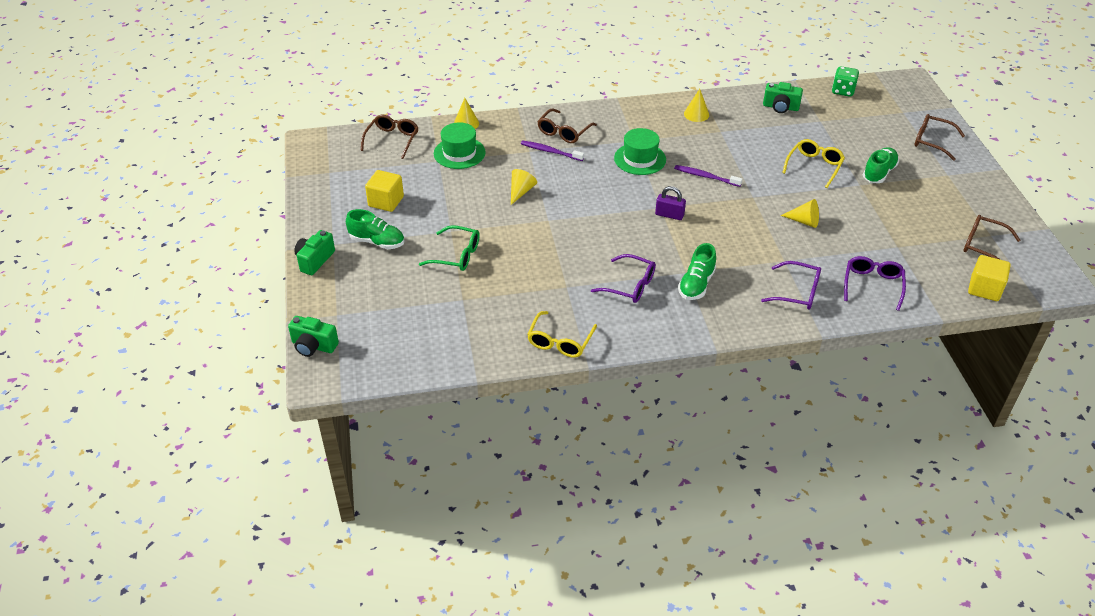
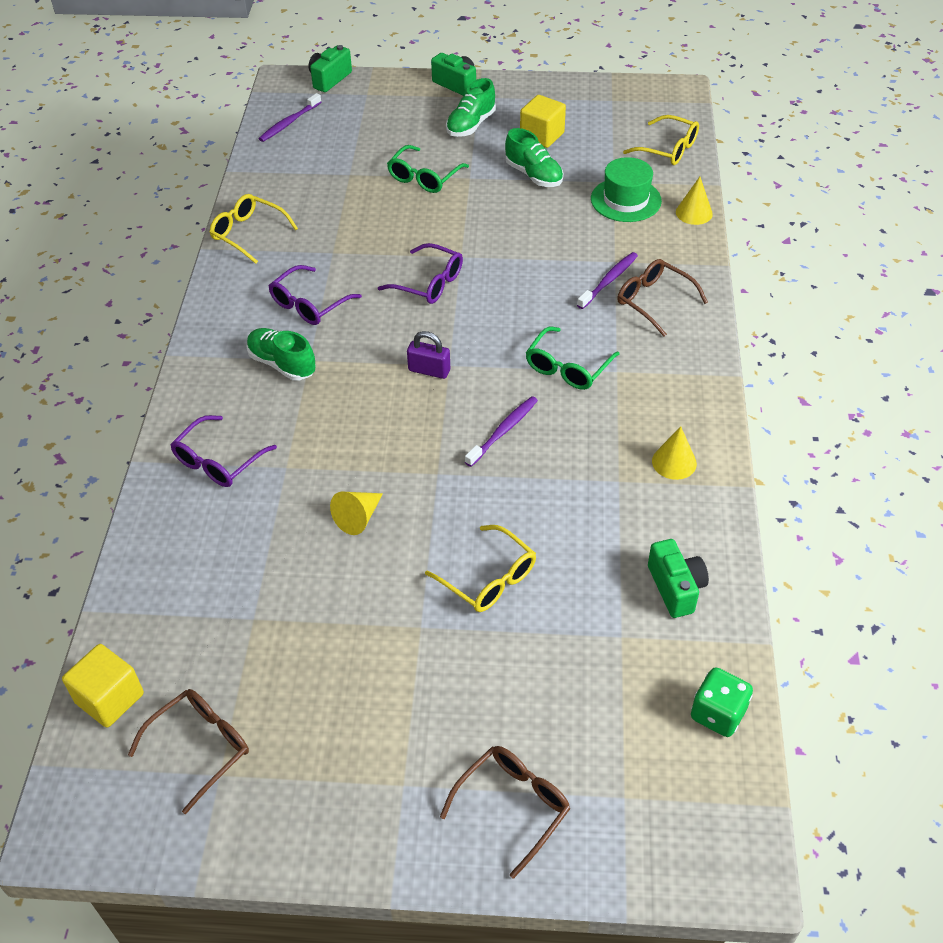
camera: 105 degrees right, 5 degrees up
(392, 140) = (668, 149): brown glasses -> yellow glasses
(392, 357) = (289, 123): none -> purple toothbrush
(521, 191) = (527, 241): yellow cone -> none
(640, 159) = (567, 368): green hat -> green glasses
(669, 215) = (429, 370): purple padlock -> purple padlock turned 75 degrees clockwise
(780, 107) = (676, 588): green camera -> green camera turned 135 degrees clockwise
(872, 285) = (190, 552): purple glasses -> purple glasses (429, 283)
(879, 173) = (443, 669): green shoe -> green shoe (534, 175)

